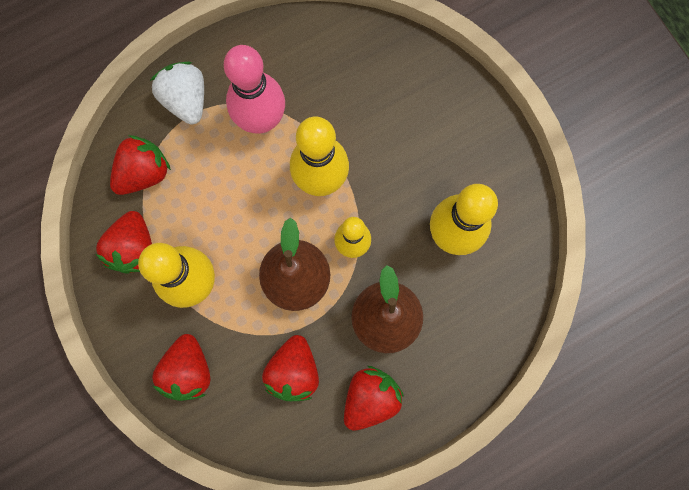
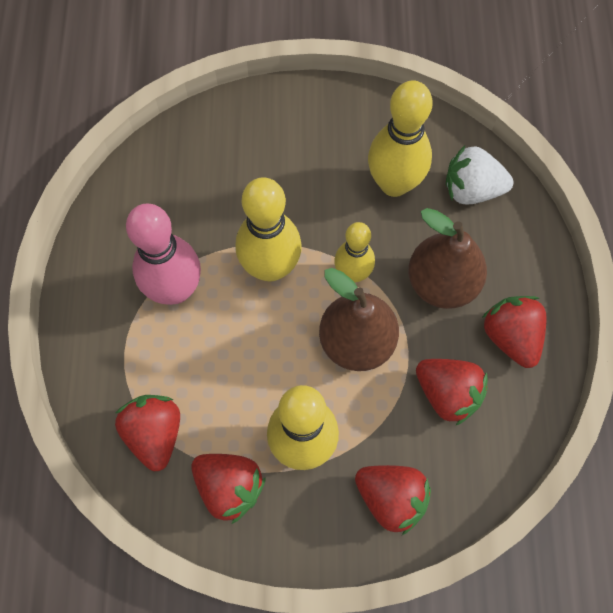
camera: 60 degrees left, 10 degrees down
(186, 100) = (105, 350): white strawberry -> white strawberry (471, 189)

